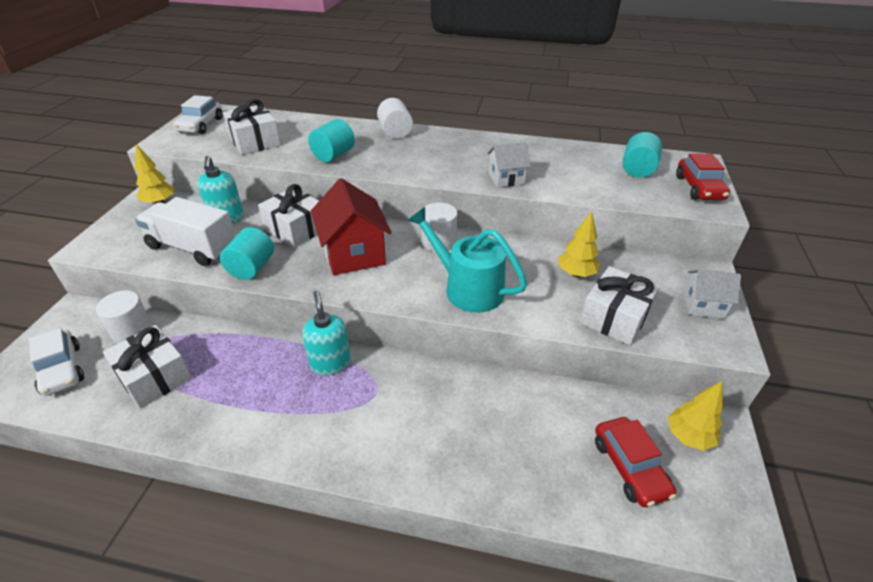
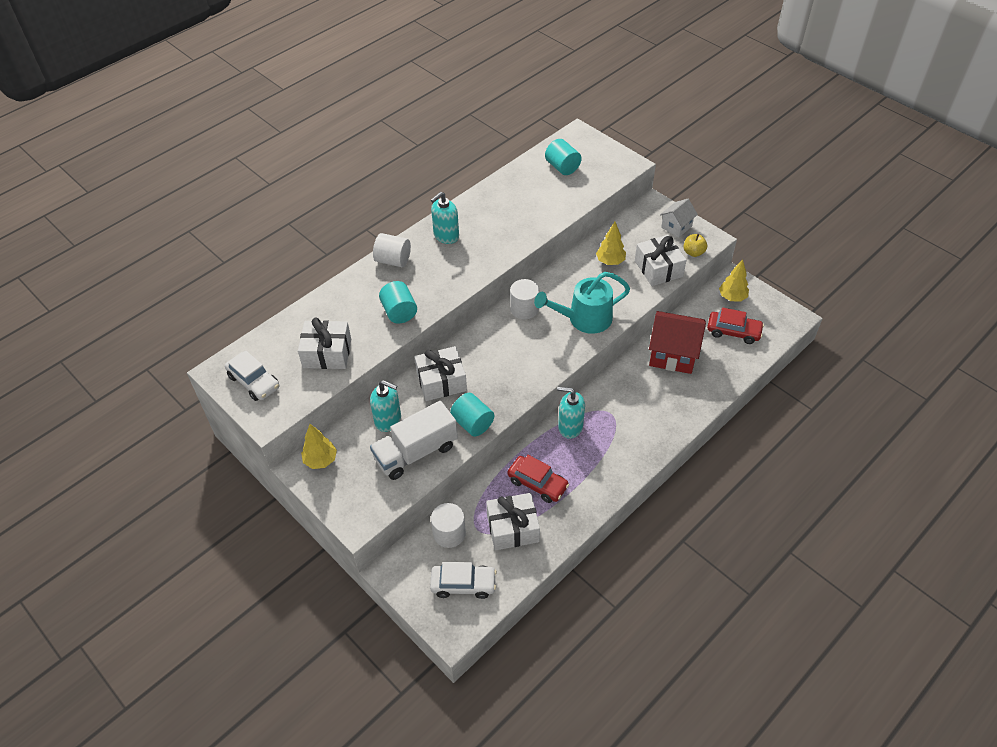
camera: 55 degrees left, 10 degrees up
(354, 254) = (502, 360): red house -> red house (673, 354)
(455, 144) = (446, 236): none -> turquoise soap dispenser
(506, 179) = (519, 235): white house -> none
(683, 339) = (693, 252): none -> yellow apple
(699, 188) = (605, 156): red car -> red car (537, 483)

